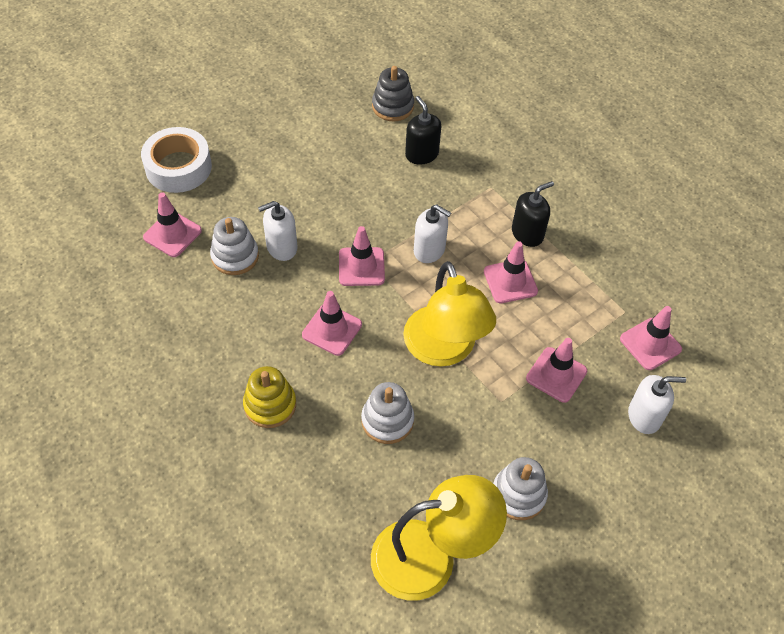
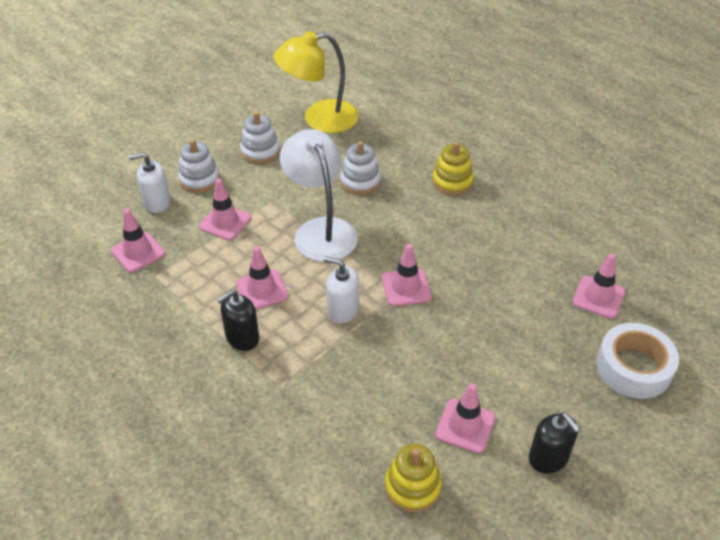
camera: 175 degrees right, 10 degrees down
(235, 256) = (528, 284): white stacking toy -> white stacking toy (199, 179)
(281, 247) = (488, 297): white soap dispenser -> none
(332, 330) = (419, 235): pink traffic cone -> pink traffic cone (465, 426)
(393, 106) = (412, 487): grey stacking toy -> yellow stacking toy
(421, 154) = (365, 419): black soap dispenser -> black soap dispenser (548, 458)
(444, 350) = (320, 230): yellow lamp -> white lamp

